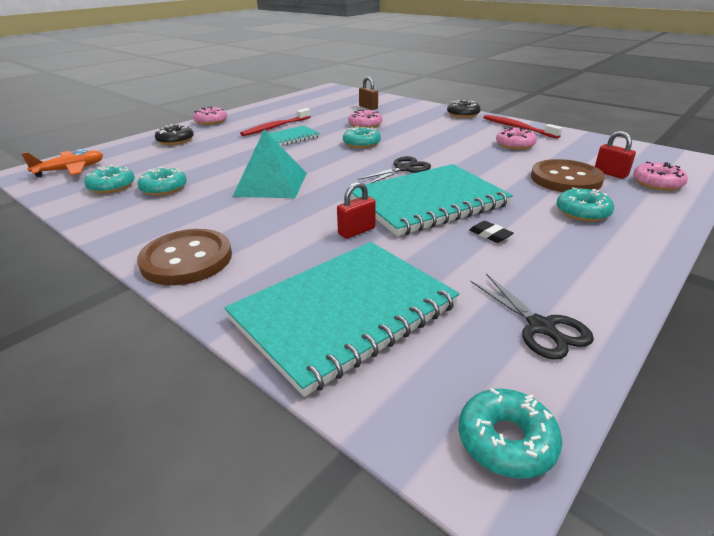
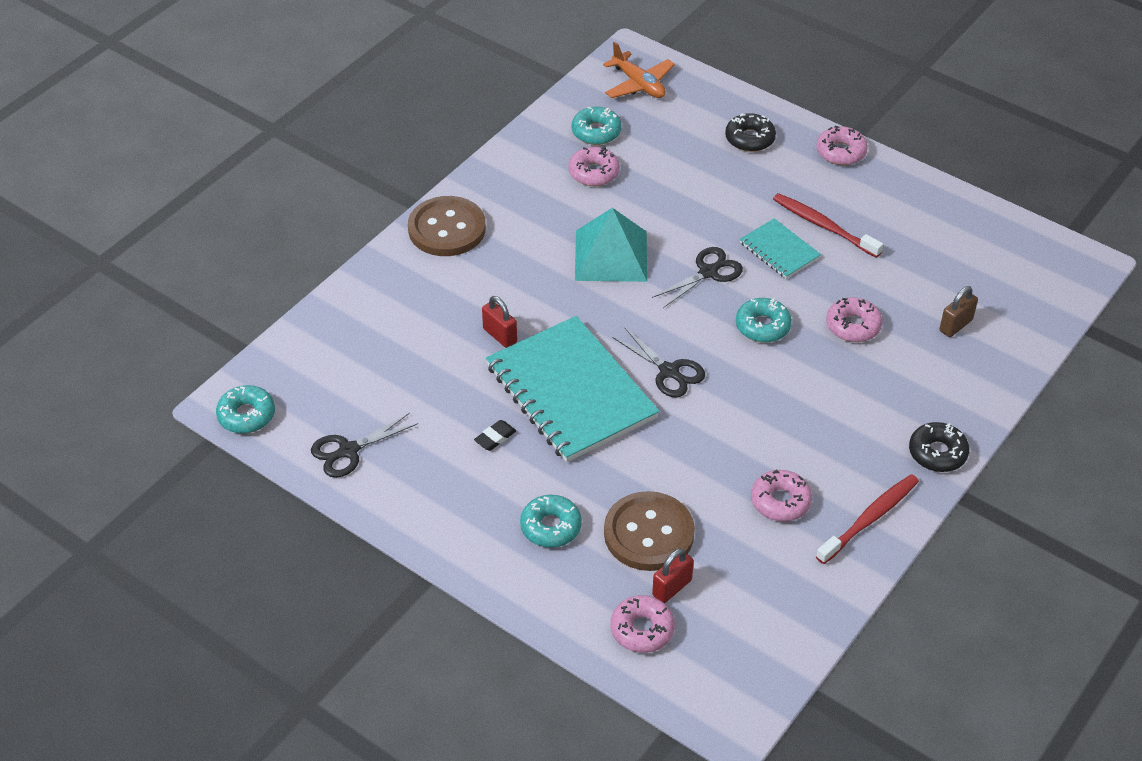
camera: 85 degrees right, 15 degrees up
(164, 188) = (594, 172): turquoise donut -> pink donut
(304, 155) = (709, 272): none -> black scissors
(344, 312) = (370, 335): turquoise notebook -> none

